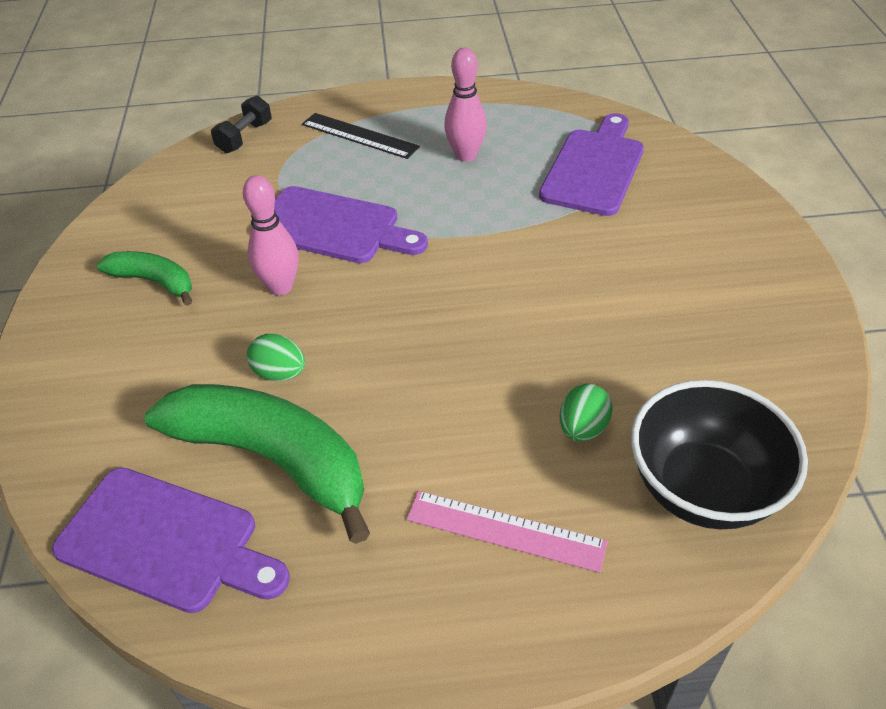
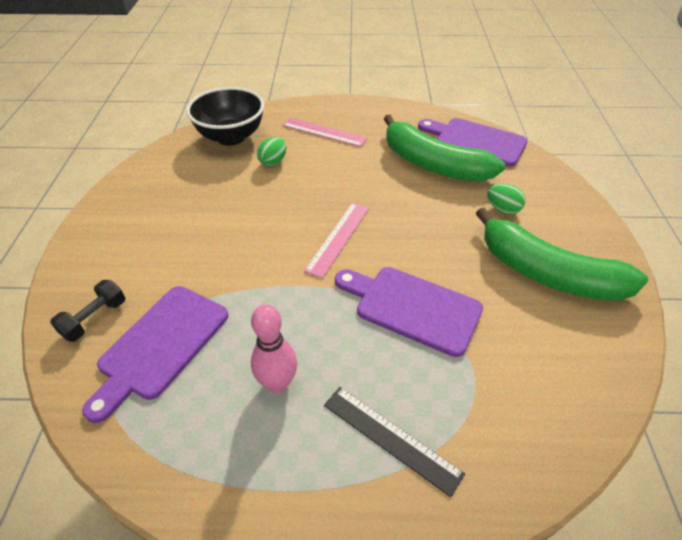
camera: 175 degrees left, 0 degrees up
(154, 281) = (548, 273): green banana -> green banana, size x1.88
(245, 137) = (532, 458): black dumbbell -> black dumbbell (95, 319)
(280, 287) = (448, 257): pink bowling pin -> none
(280, 373) = (437, 202): green egg -> green egg (502, 209)
(432, 296) = (338, 238): none -> pink ruler

